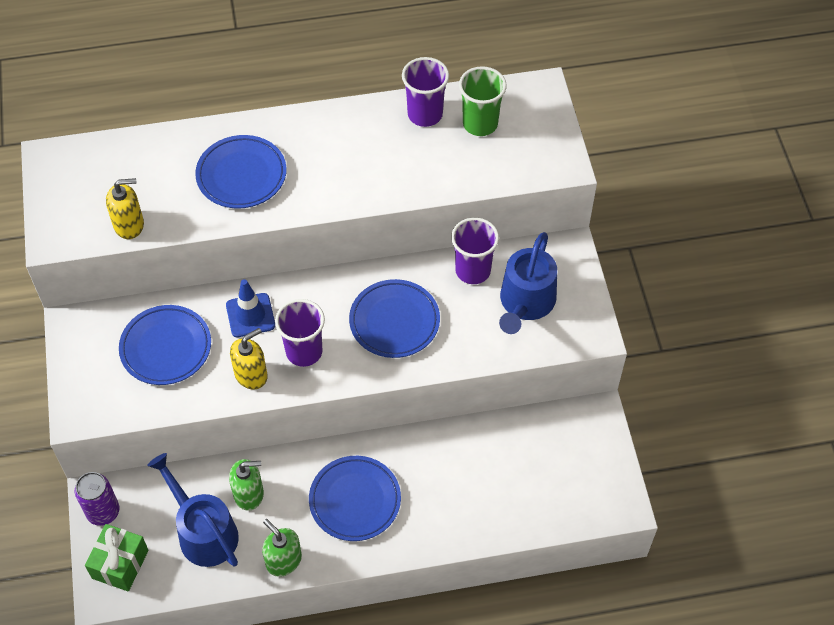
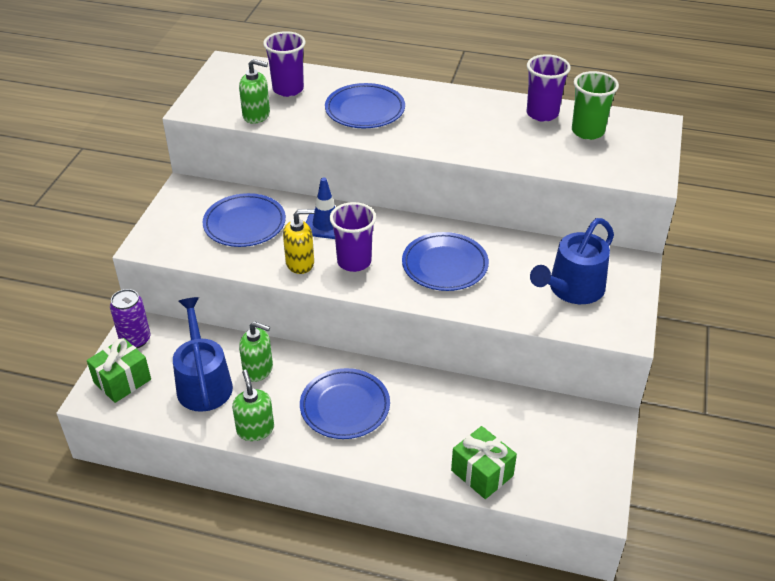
camera: 25 degrees right, 15 degrees down
(129, 225) = (256, 115): yellow soap dispenser -> green soap dispenser
(473, 271) = (535, 252): purple cup -> purple cup (288, 89)
(511, 516) = (482, 473): none -> green gift

